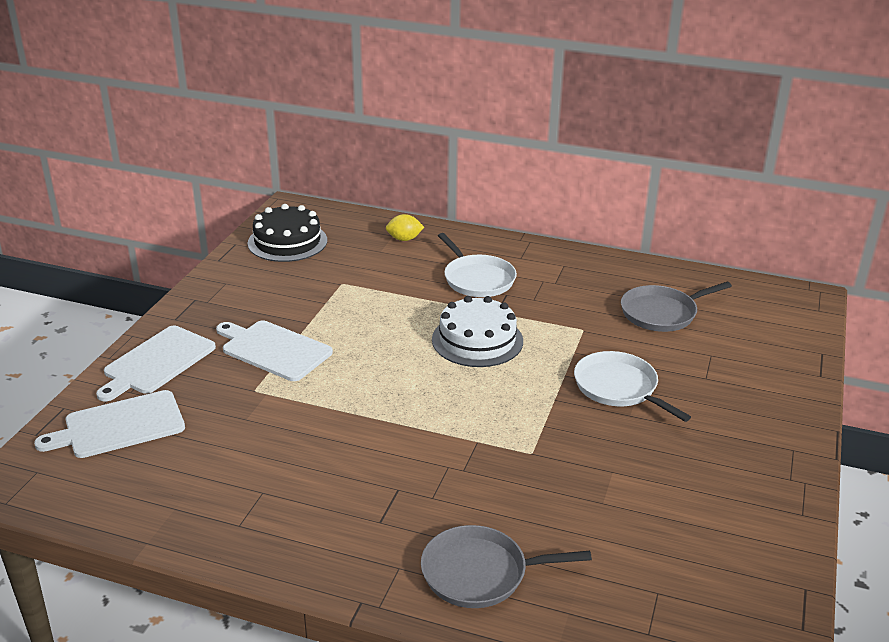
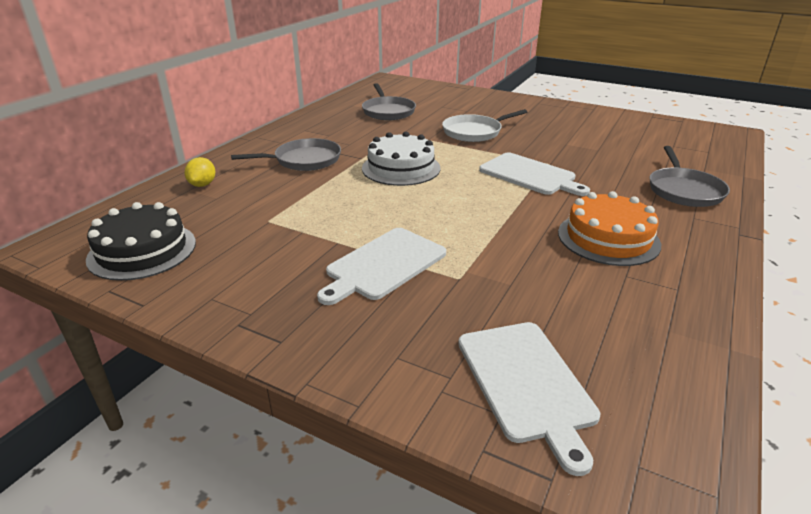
camera: 80 degrees left, 0 degrees up
(157, 362) = (384, 355): white cutting board -> white cutting board (530, 175)
(336, 487) = (608, 238): none -> orange cake
(477, 279) = (304, 160): white pan -> grey pan

